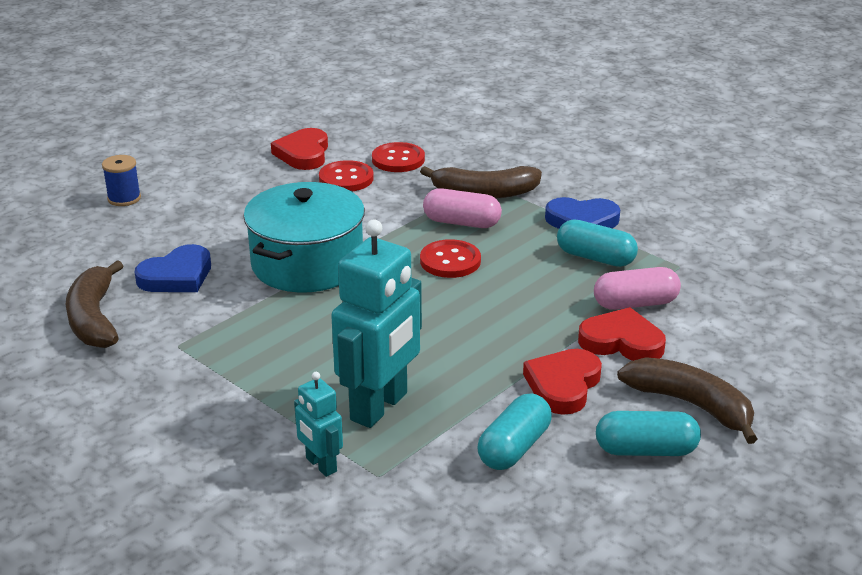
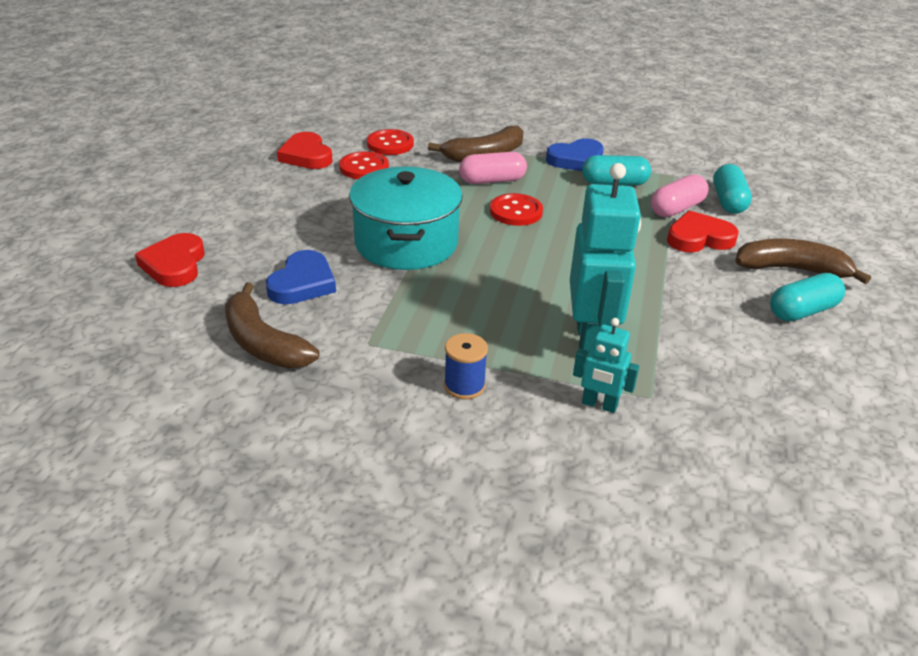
camera: 30 degrees left, 5 degrees up
(124, 198) = (179, 228): blue spool -> blue spool (464, 386)
(514, 448) = (719, 339): turquoise capsule -> turquoise capsule (728, 201)
(563, 385) = (698, 281): red heart -> red heart (174, 265)

